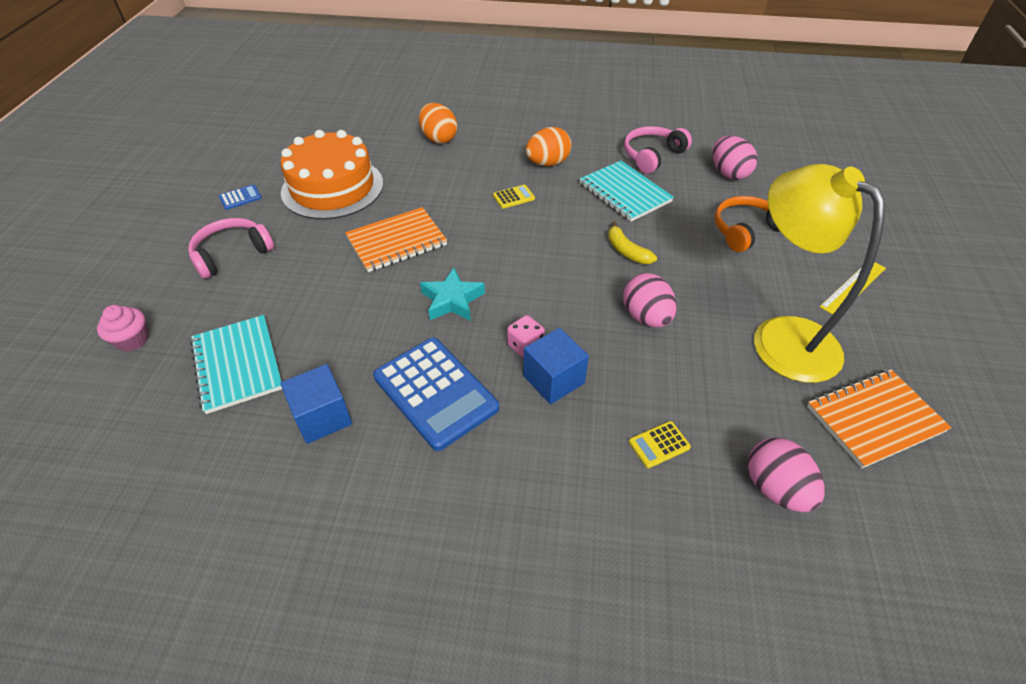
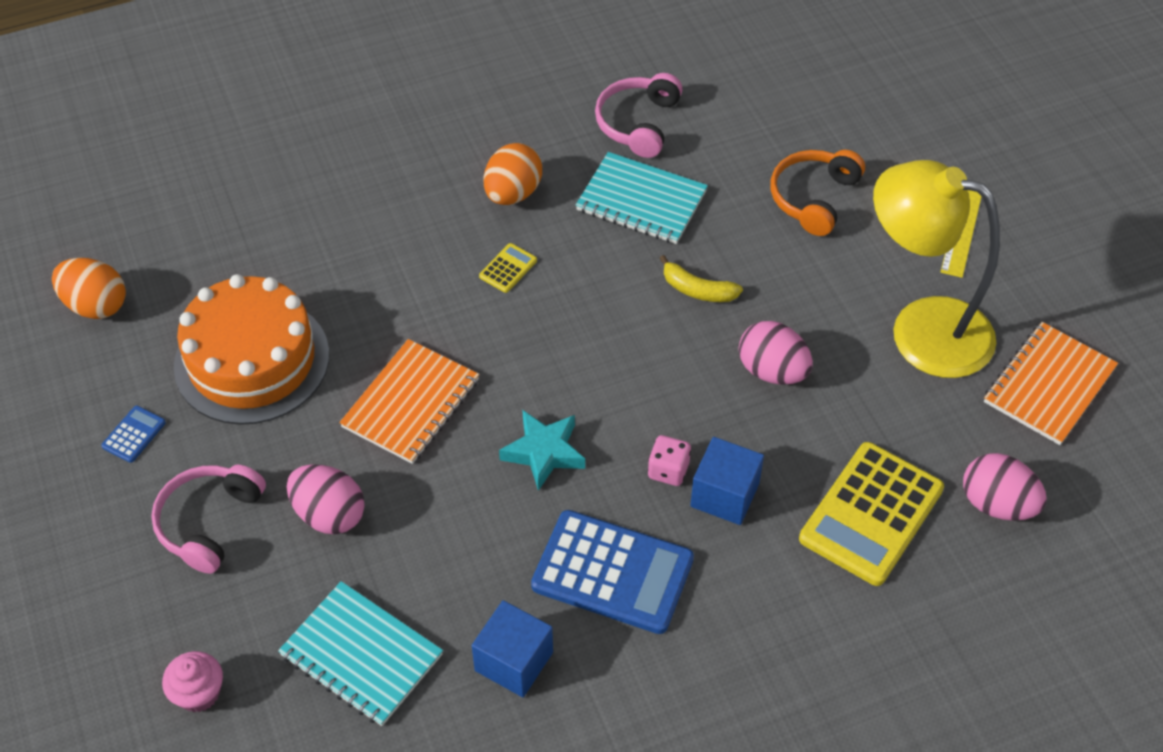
camera: 30 degrees left, 5 degrees up
(439, 138) = (332, 212): orange egg -> orange egg (95, 305)
(659, 445) = (871, 514): yellow calculator -> yellow calculator, size x2.36
(728, 173) = (747, 115): pink egg -> pink egg (329, 514)

